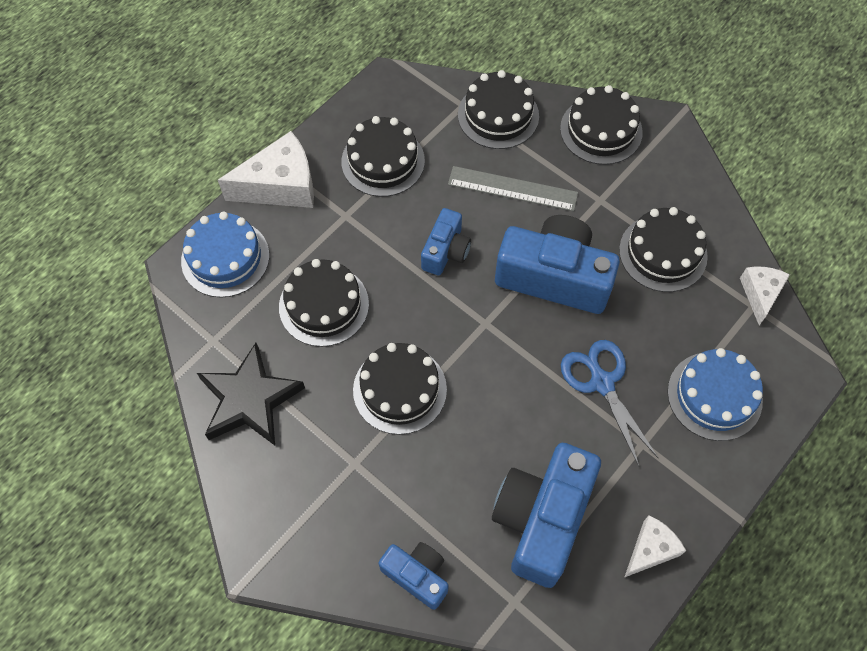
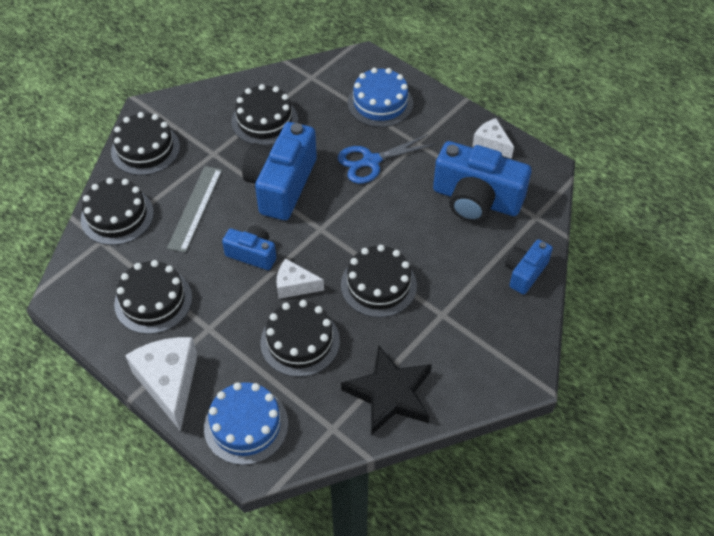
camera: 90 degrees left, 10 degrees down
(760, 294) = (302, 72): white cheese -> white cheese (294, 285)

